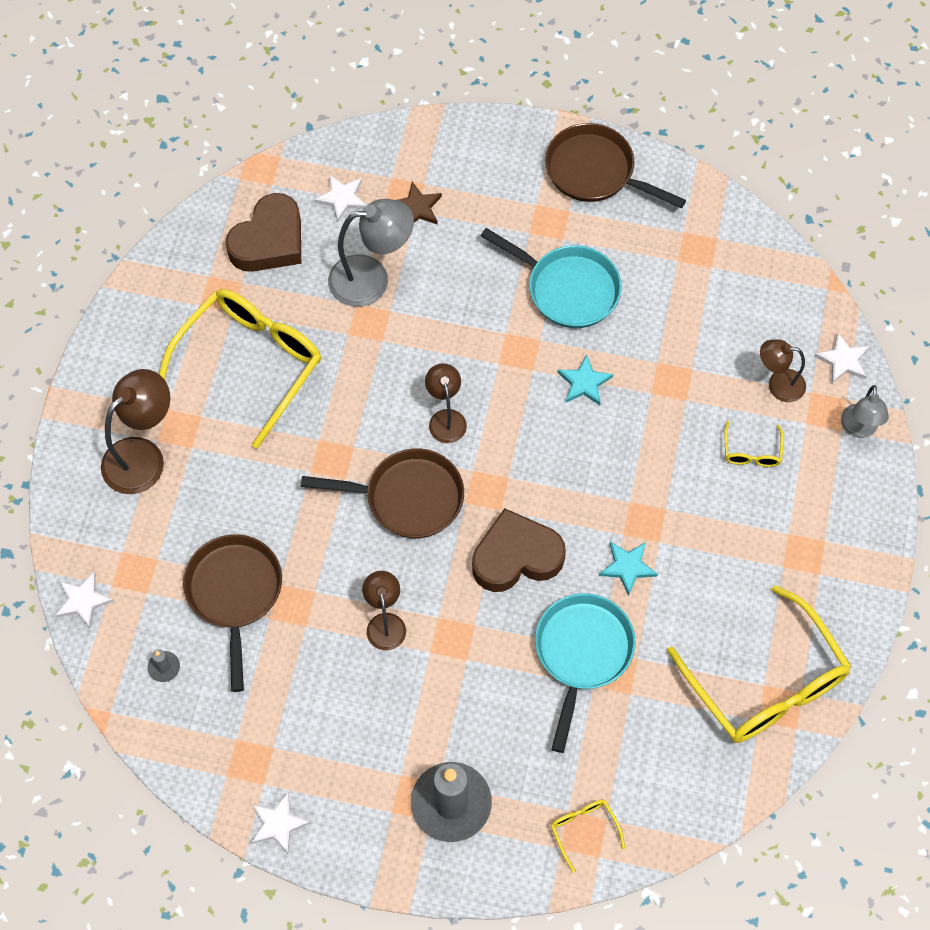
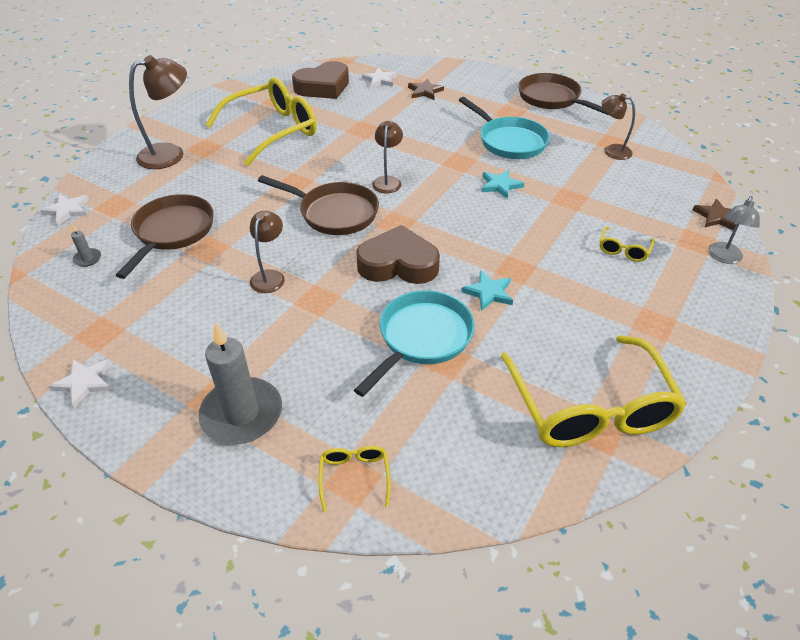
camera: 20 degrees right, 20 degrees down
(371, 279) = (377, 112): grey lamp -> none
(778, 384) = (657, 218): brown lamp -> brown lamp (611, 151)
(843, 360) = (717, 217): white star -> brown star

